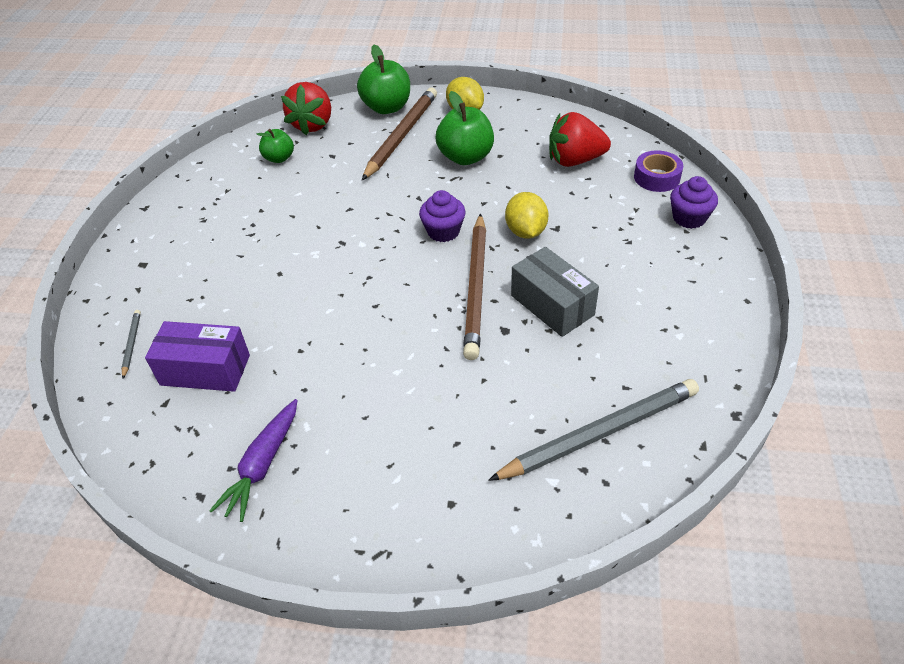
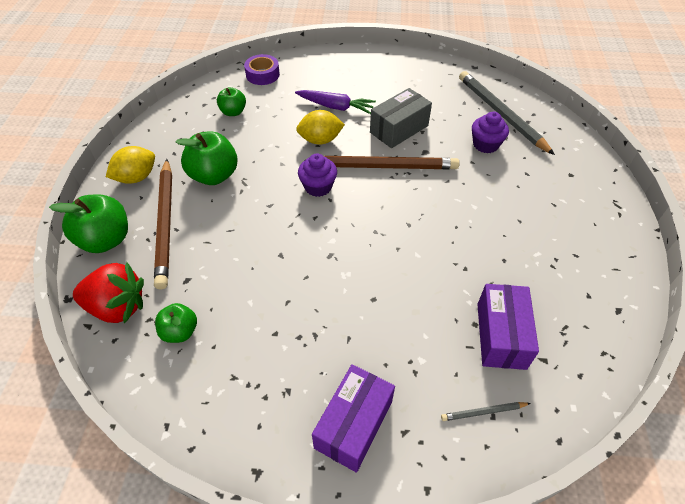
camera: 95 degrees left, 5 degrees up
(158, 258) = (353, 424): none -> purple box
(262, 465) = (579, 275): purple carrot -> purple carrot (335, 107)
(401, 136) = (165, 223): brown pencil -> brown pencil turned 120 degrees counterclockwise
(575, 160) = (233, 112): red strawberry -> green apple
(689, 218) = (310, 65): purple cupcake -> purple cupcake (485, 144)

